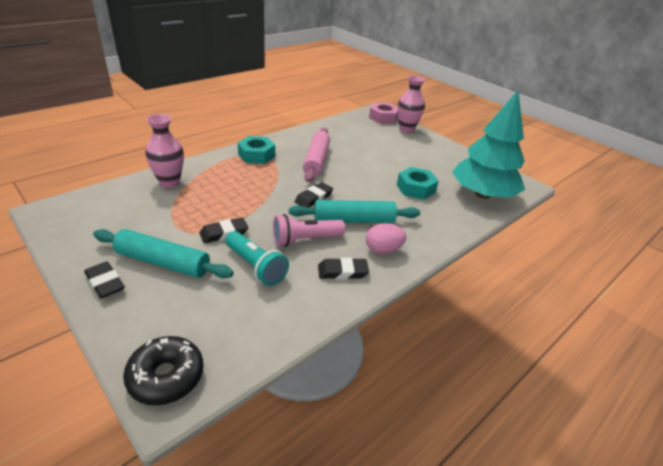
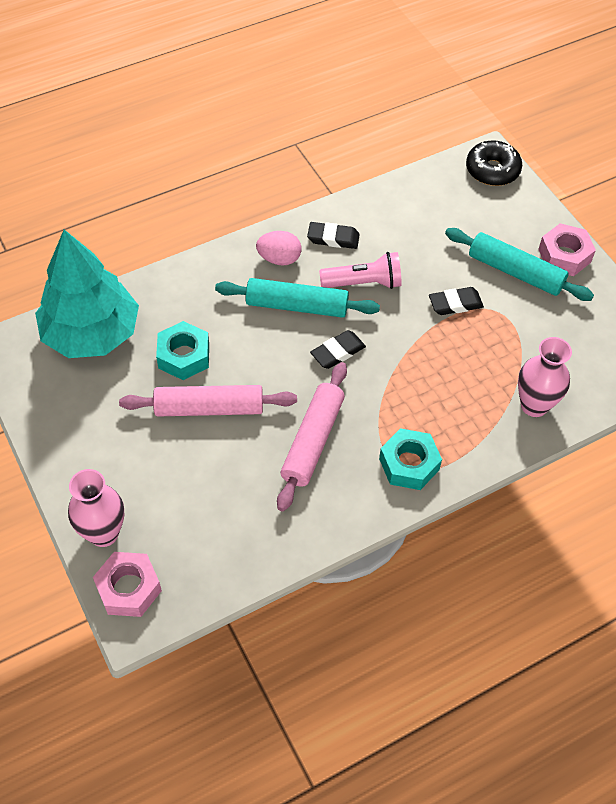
camera: 165 degrees left, 20 degrees up
(105, 283) = (564, 255): black eraser -> pink nut
(255, 267) = (421, 255): turquoise flashlight -> none
(384, 168) = (209, 408): none -> pink rolling pin

